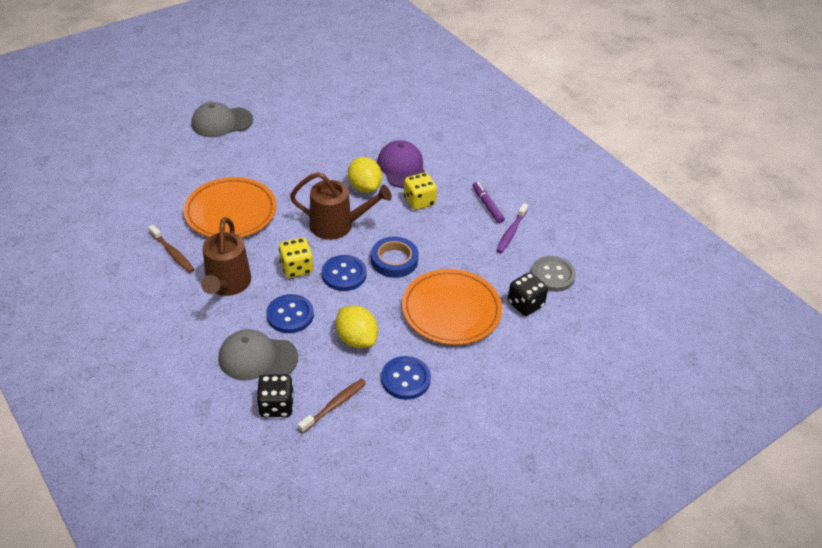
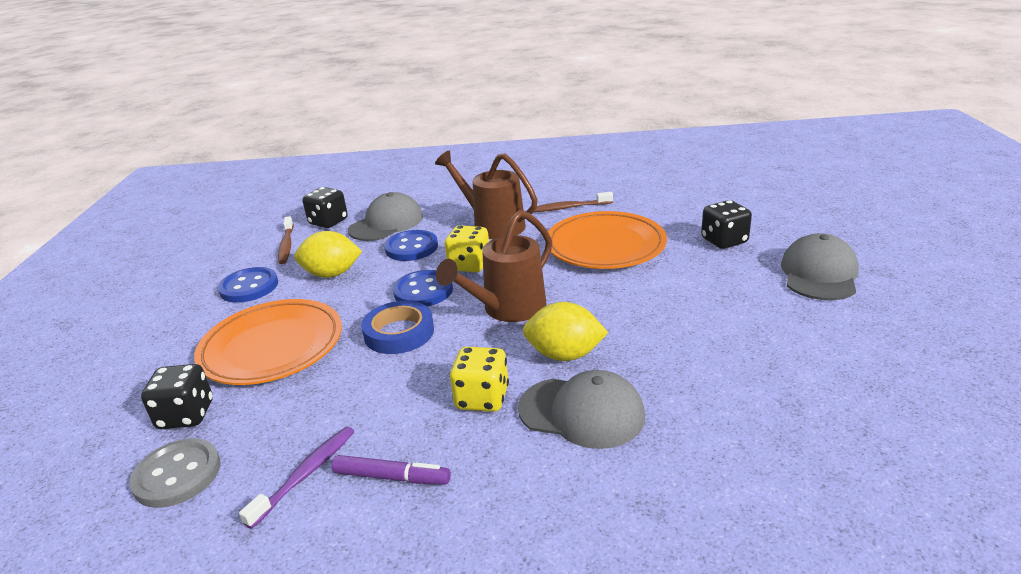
camera: 130 degrees right, 15 degrees down
(195, 163) = (724, 241): none -> black dice
(402, 167) = (581, 412): purple cap -> grey cap
(511, 232) = (306, 474): purple toothbrush -> purple toothbrush turned 60 degrees clockwise

